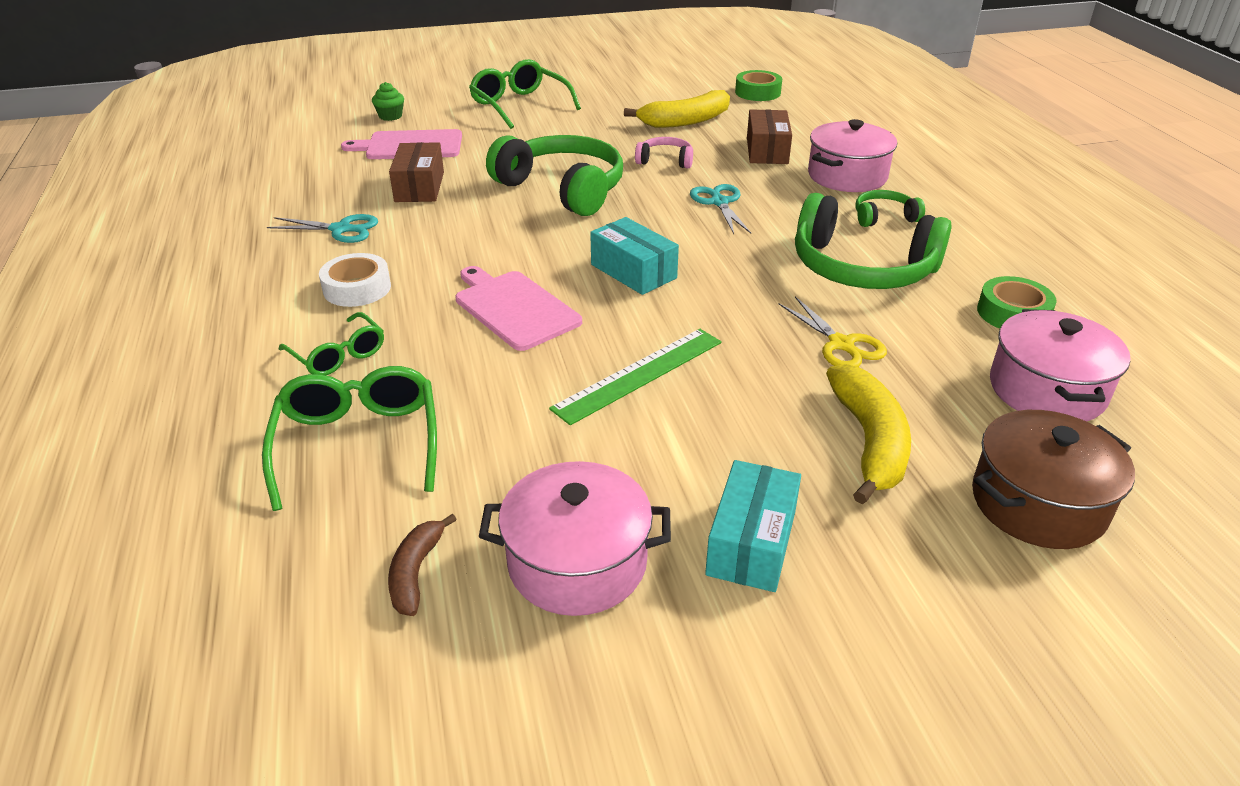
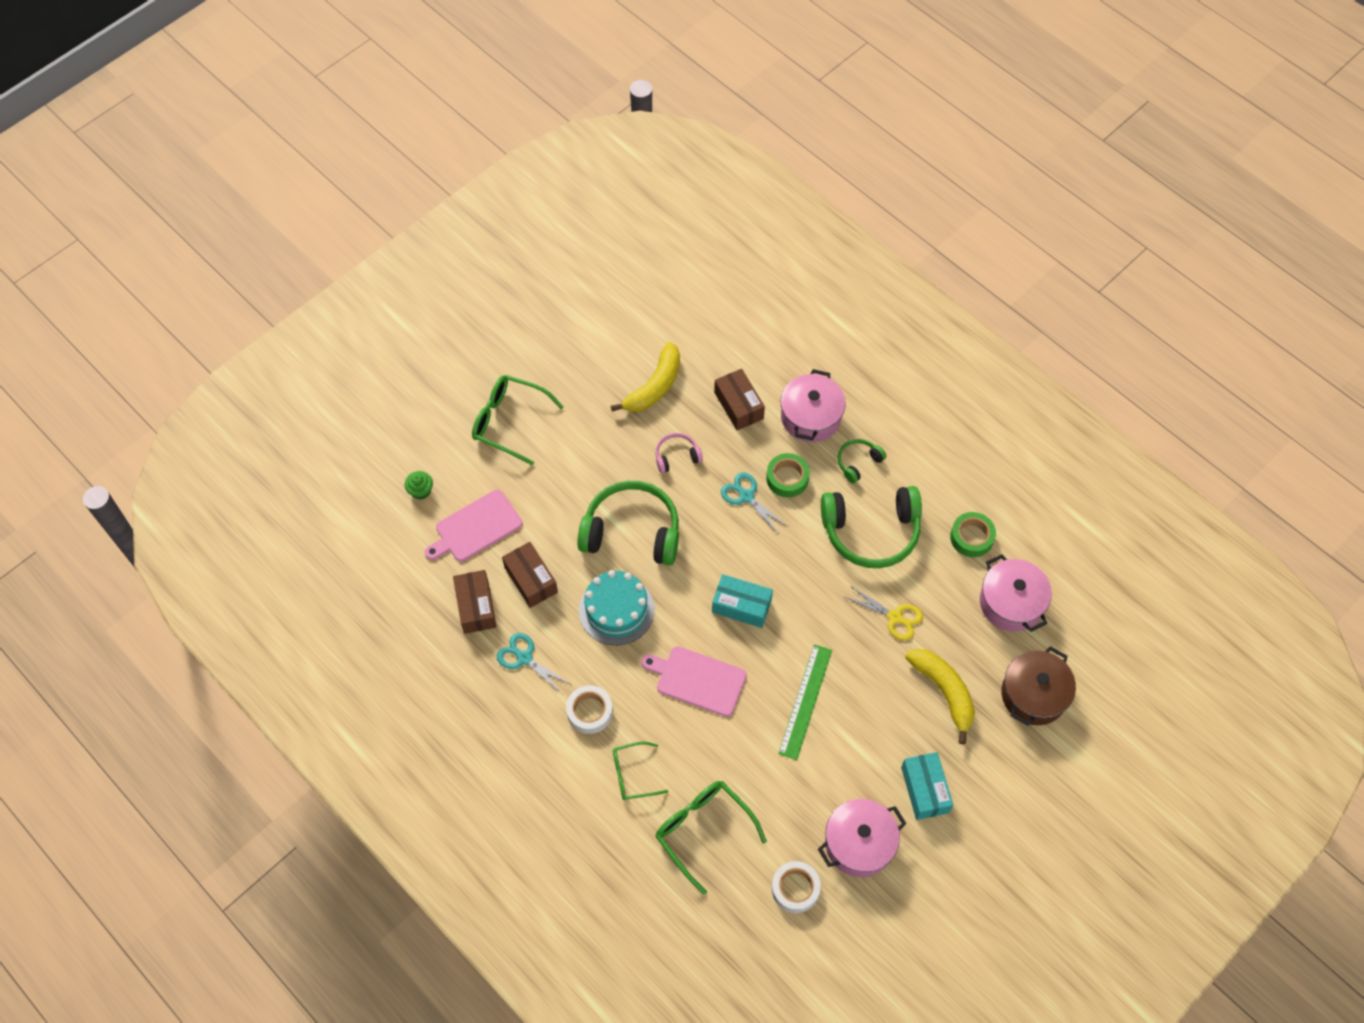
camera: 30 degrees left, 25 degrees up
(338, 355) = (633, 774): green glasses -> green glasses turned 150 degrees clockwise
(342, 229) = (523, 657): turquoise scissors -> turquoise scissors turned 120 degrees counterclockwise
(343, 186) = (476, 607): none -> brown box
(416, 572) = (795, 888): brown banana -> white tape
(482, 230) = (616, 610): none -> turquoise cake
(757, 92) = (681, 309): green tape -> green tape (787, 478)

